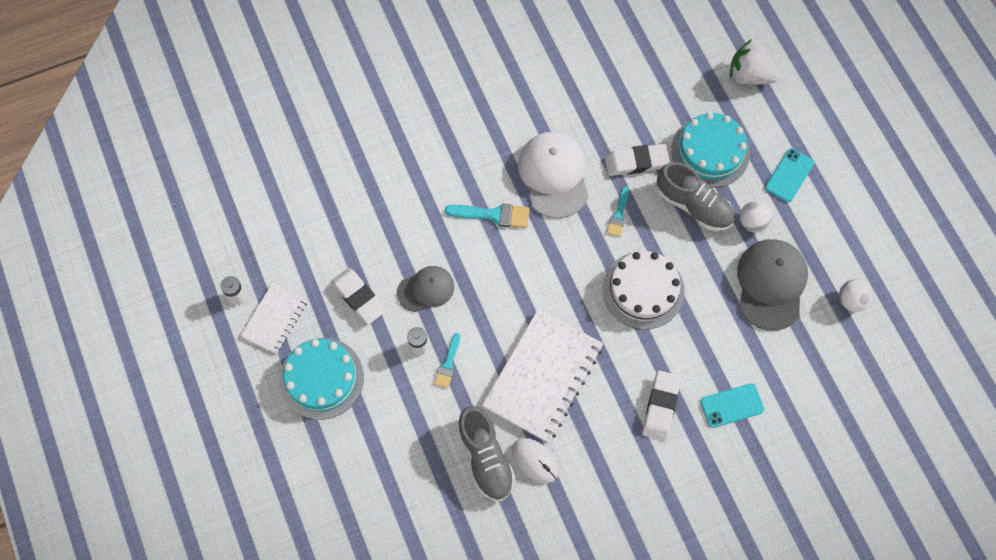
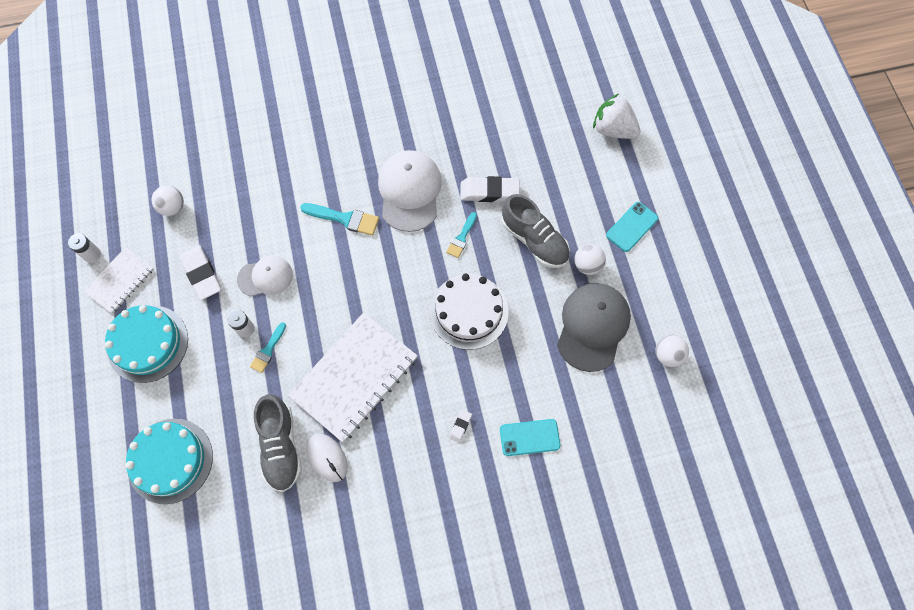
camera: 10 degrees right, 0 degrees up
(309, 232) = (173, 207): none -> white ball
(426, 289) = (265, 277): grey cap -> white cap
(661, 407) = (460, 426): white eraser -> white eraser, size x0.48
(710, 151) = (561, 193): turquoise cake -> turquoise cake (170, 460)

